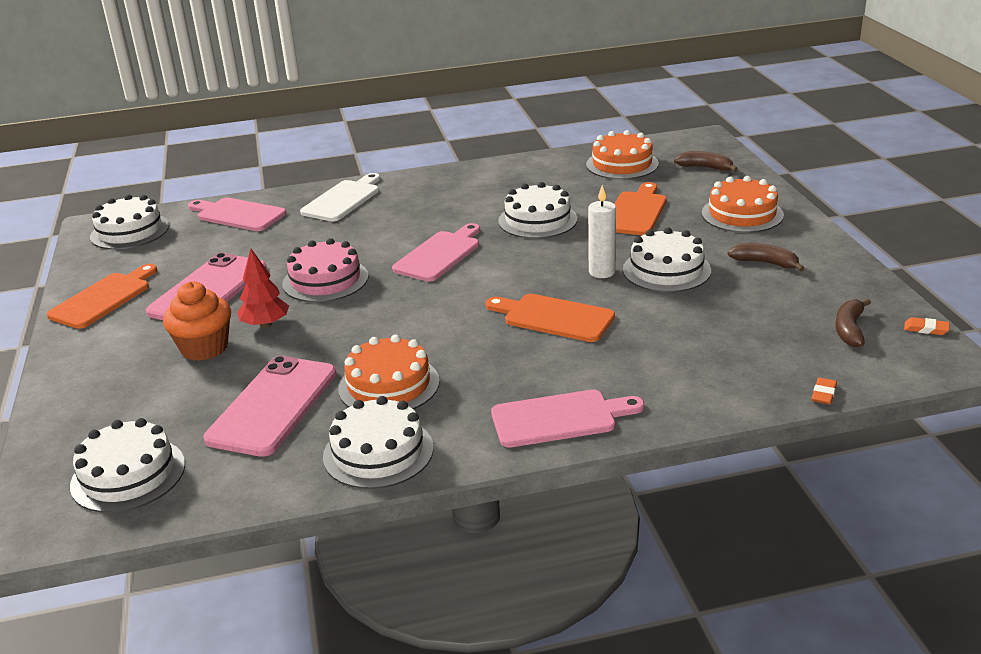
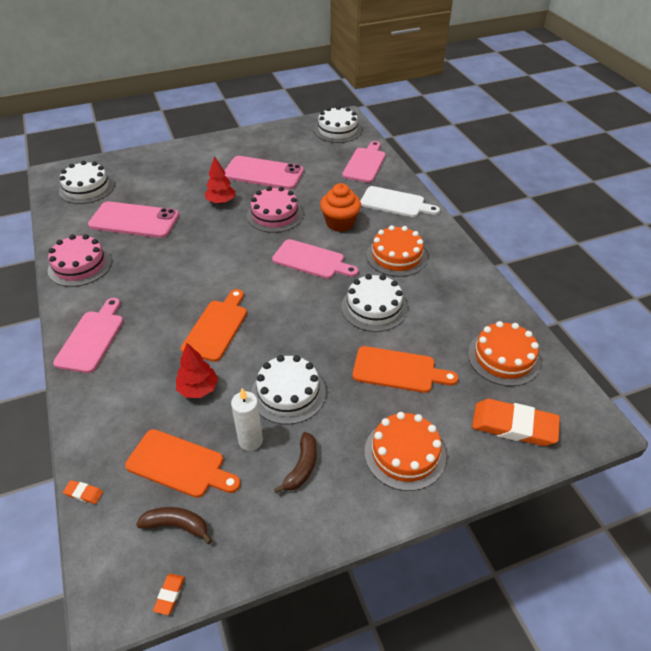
camera: 80 degrees right, 15 degrees up
(104, 298) = (255, 141): orange cutting board -> orange cutting board (179, 465)
(204, 348) = (198, 185): orange cupcake -> orange cupcake (340, 223)
(378, 452) = (80, 265): white cake -> pink cake
(389, 385) = (146, 260): orange cake -> orange cake (396, 256)
(559, 418) = (92, 338): pink cutting board -> pink cutting board turned 150 degrees counterclockwise
(602, 272) = (285, 351): white candle -> white candle (250, 440)
(660, 326) = (198, 389): none -> red tree
(705, 167) = (513, 426): brown banana -> orange eraser

